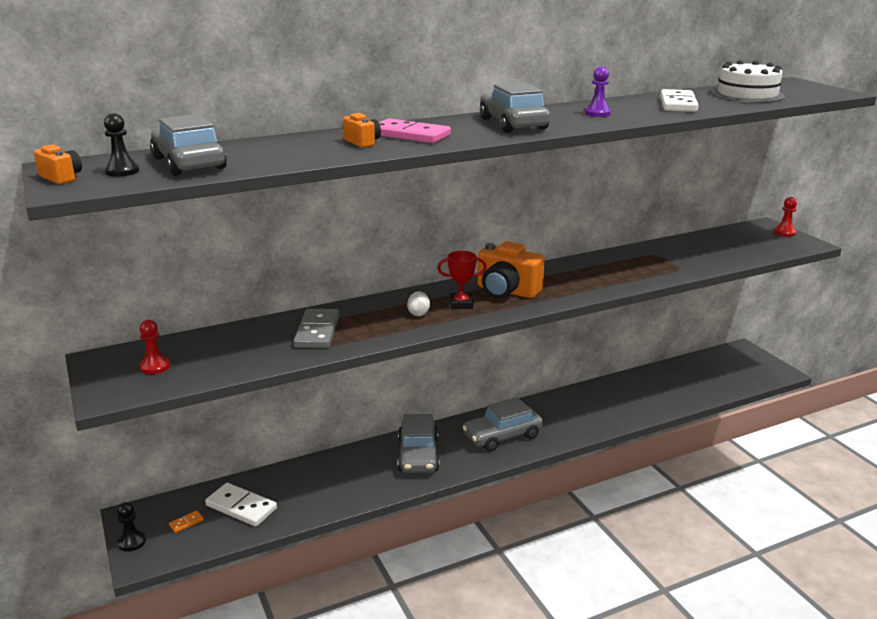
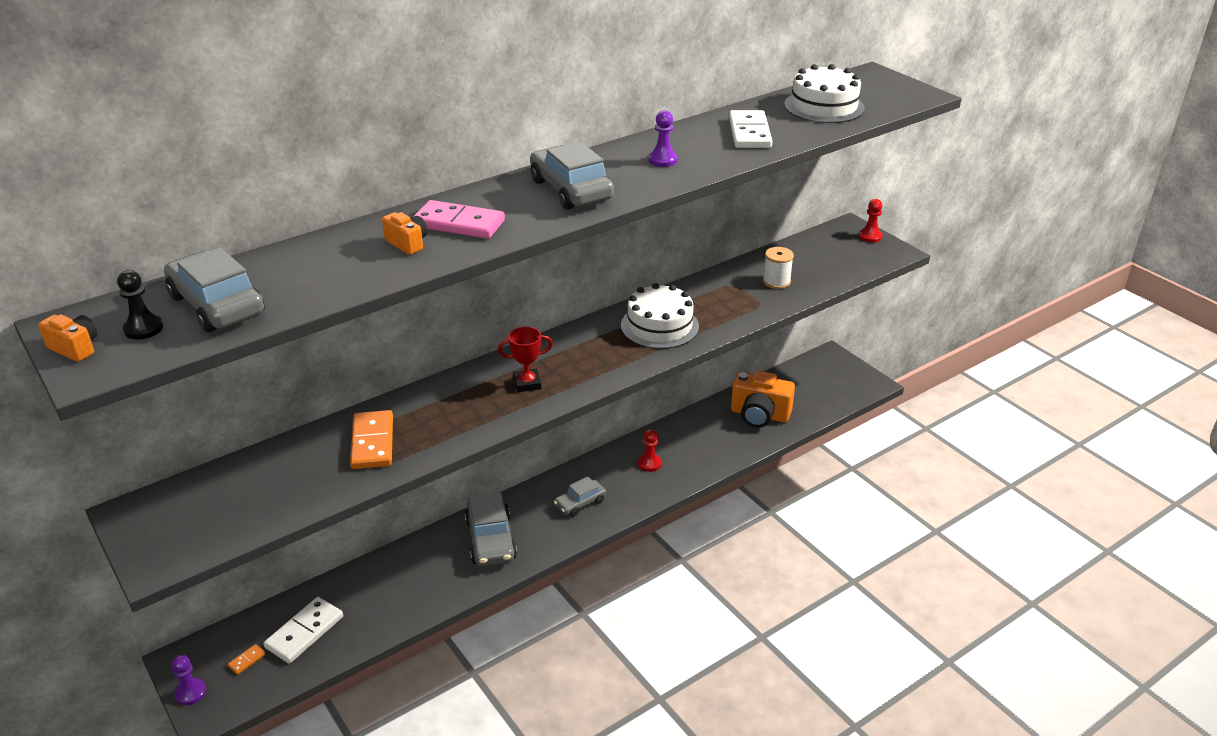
camera: 10 degrees left, 10 degrees up
(132, 542) = (190, 692): black pawn -> purple pawn
(155, 366) = (198, 516): red pawn -> red pawn (649, 463)
(241, 507) = (305, 632): white domino -> white domino turned 75 degrees counterclockwise
(317, 331) = (372, 442): grey domino -> orange domino
(418, 313) = (482, 403): white egg -> none
(502, 436) = (580, 503): grey car -> grey car, size x0.60
(506, 291) = (575, 359): orange camera -> orange camera (759, 415)
(586, 276) = (659, 326): none -> white cake
(696, 255) = (776, 281): none -> white spool

